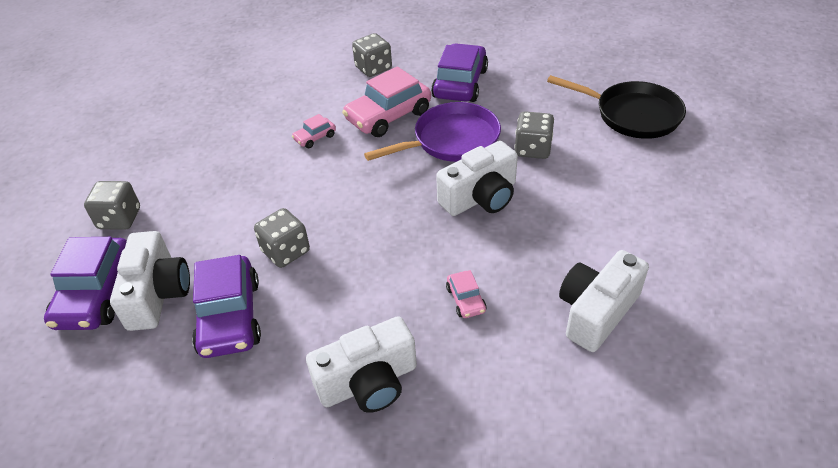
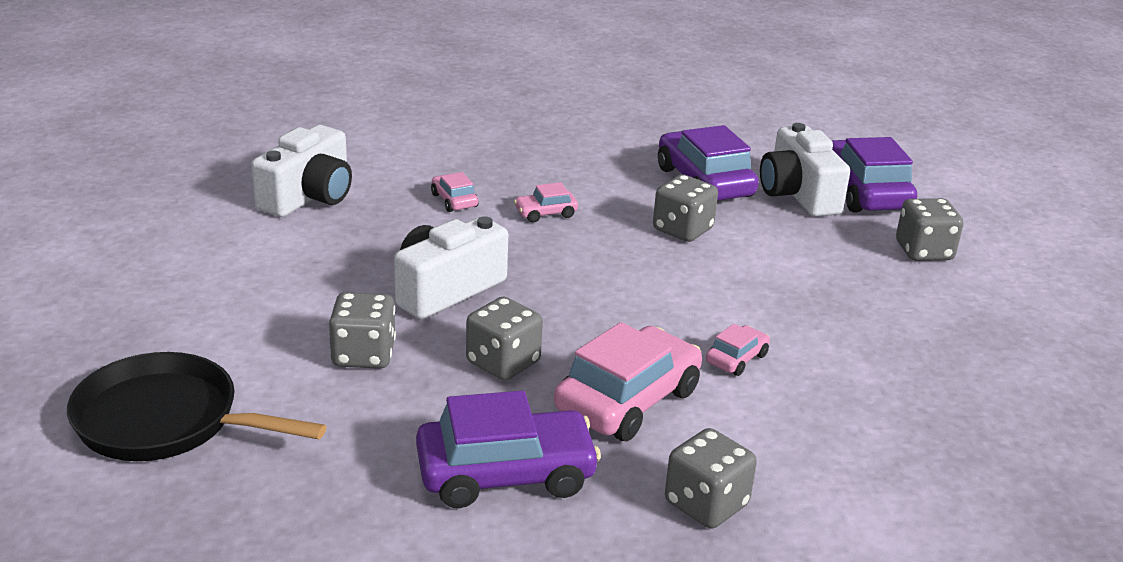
camera: 165 degrees right, 15 degrees down
(368, 382) = (539, 151): white camera -> none
(389, 278) = (545, 213): none -> pink car
(451, 140) = (503, 363): purple pan -> grey dice
(460, 83) = (506, 474): purple car -> purple car turned 105 degrees counterclockwise

